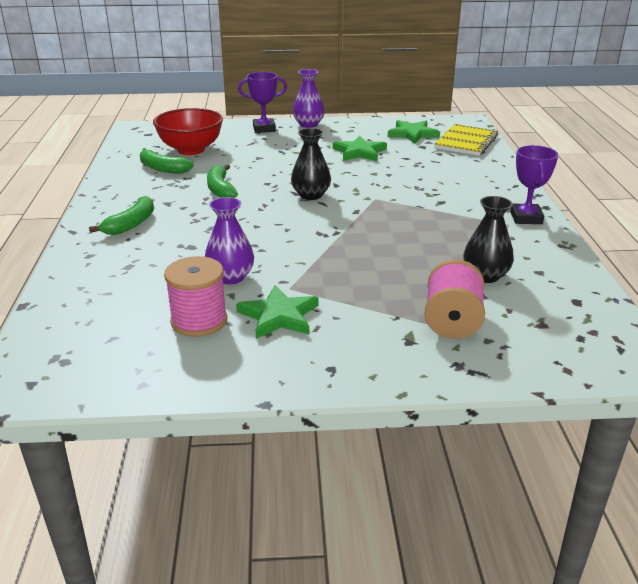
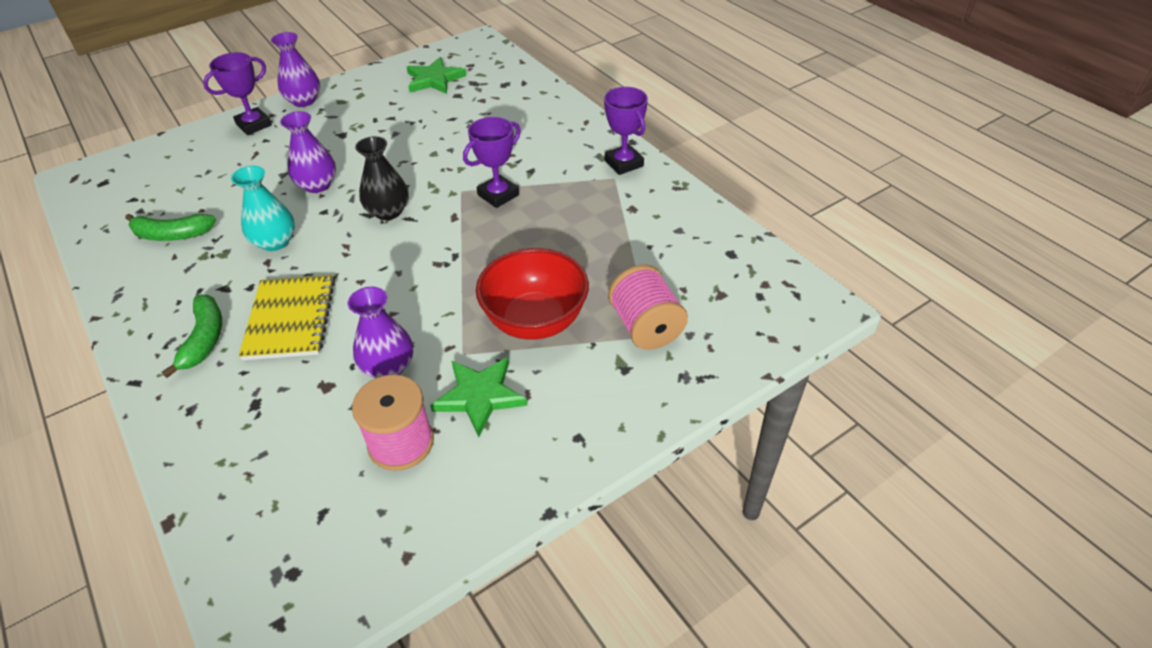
camera: 30 degrees left, 15 degrees up
(191, 150) = (185, 191): red bowl -> red bowl (535, 321)
(220, 189) = (275, 242): green banana -> turquoise vase
(276, 168) = (317, 185): none -> purple vase
(359, 152) = (395, 126): green star -> none
(401, 208) = (498, 195): none -> purple trophy
(466, 142) = (498, 74): yellow notebook -> yellow notebook (290, 319)
(485, 276) = (636, 255): black vase -> none

